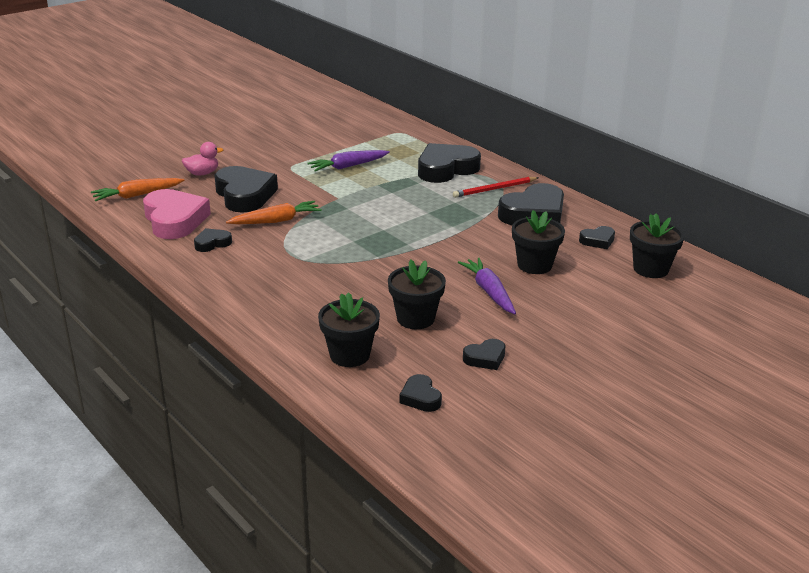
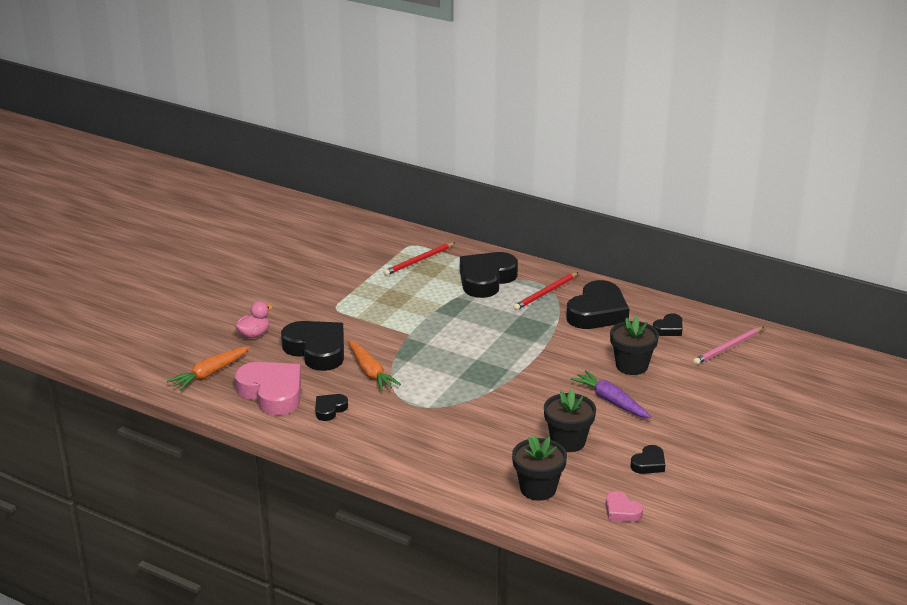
camera: 20 degrees left, 0 degrees up
(276, 221) = (370, 372): orange carrot -> orange carrot turned 105 degrees clockwise
(348, 166) = (391, 296): purple carrot -> none
(396, 145) = (419, 261): none -> red pencil
(420, 397) = (621, 511): black heart -> pink heart
(650, 269) = (728, 347): black flower pot -> pink pencil

